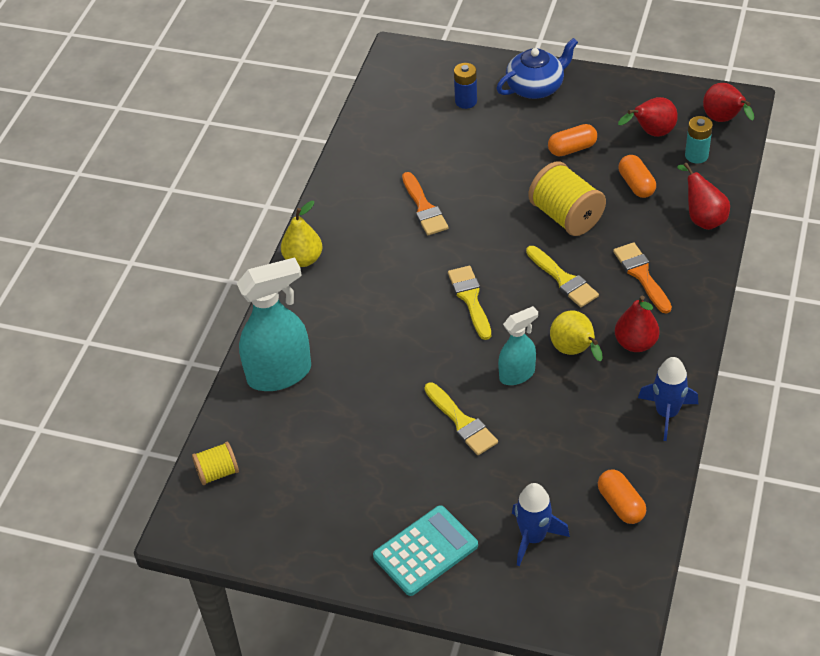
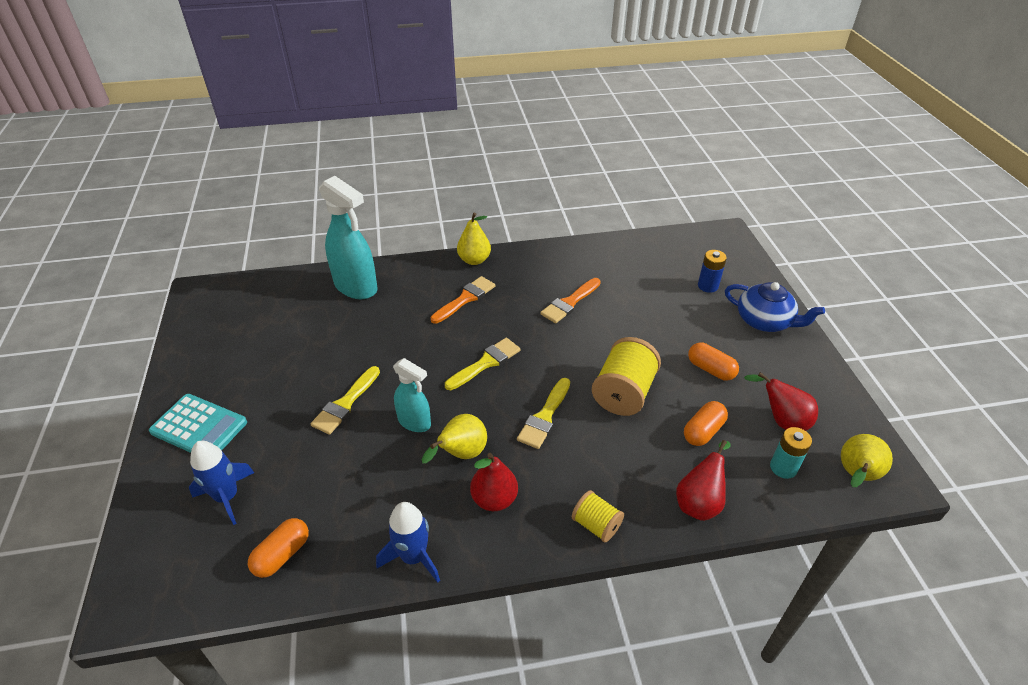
camera: 60 degrees right, 5 degrees down
(217, 472) = (253, 289): yellow spool -> yellow spool (596, 525)
(641, 275) = (587, 474): orange brush -> orange brush (465, 299)
(724, 120) = (855, 475): red pear -> yellow pear

